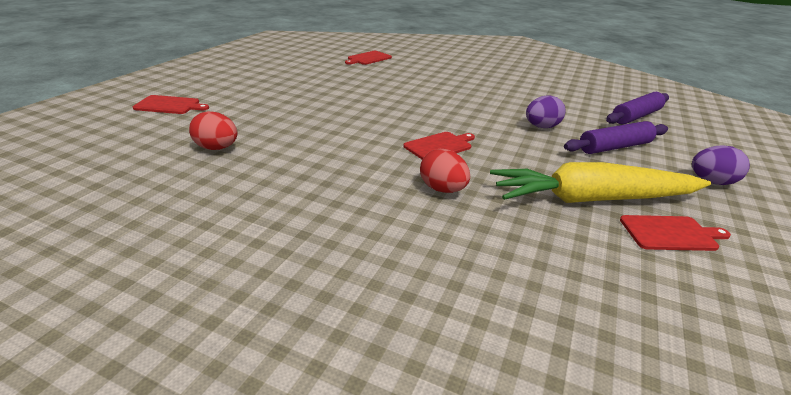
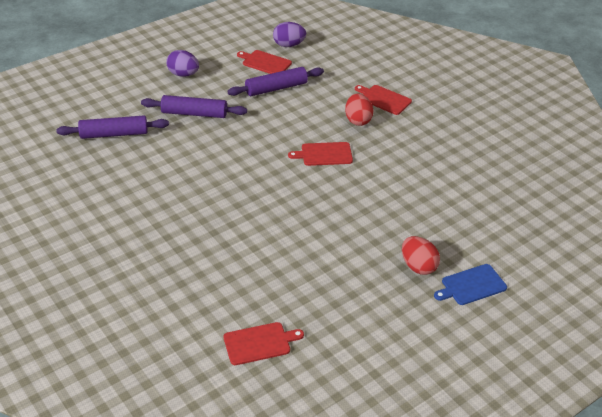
camera: 150 degrees left, 10 degrees up
(169, 105) = (538, 285): red cutting board -> red cutting board (384, 99)
(216, 148) = (495, 203): red egg -> red egg (418, 266)
(233, 96) = (471, 285): none -> blue cutting board
(541, 127) = (217, 148): purple egg -> purple egg (289, 45)
(592, 199) = (276, 88): yellow carrot -> purple rolling pin

